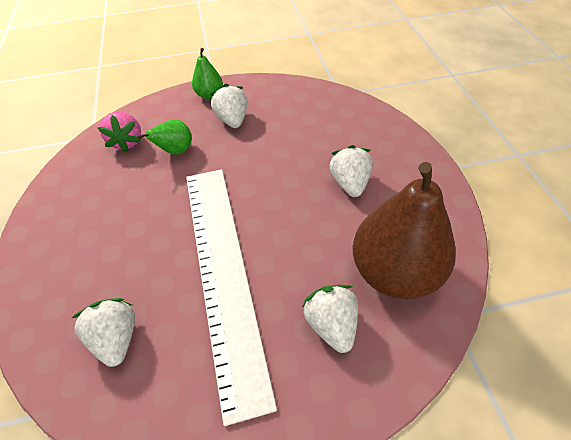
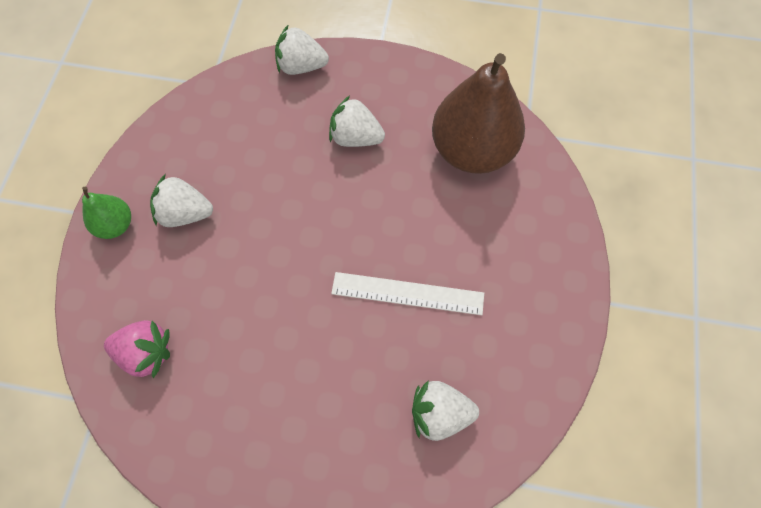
camera: 70 degrees left, 15 degrees up
(176, 151) = (202, 295): green pear -> none
(223, 272) = (407, 293): white ruler -> white ruler, size x0.51
(331, 324) = (500, 221): white strawberry -> white strawberry (301, 66)

